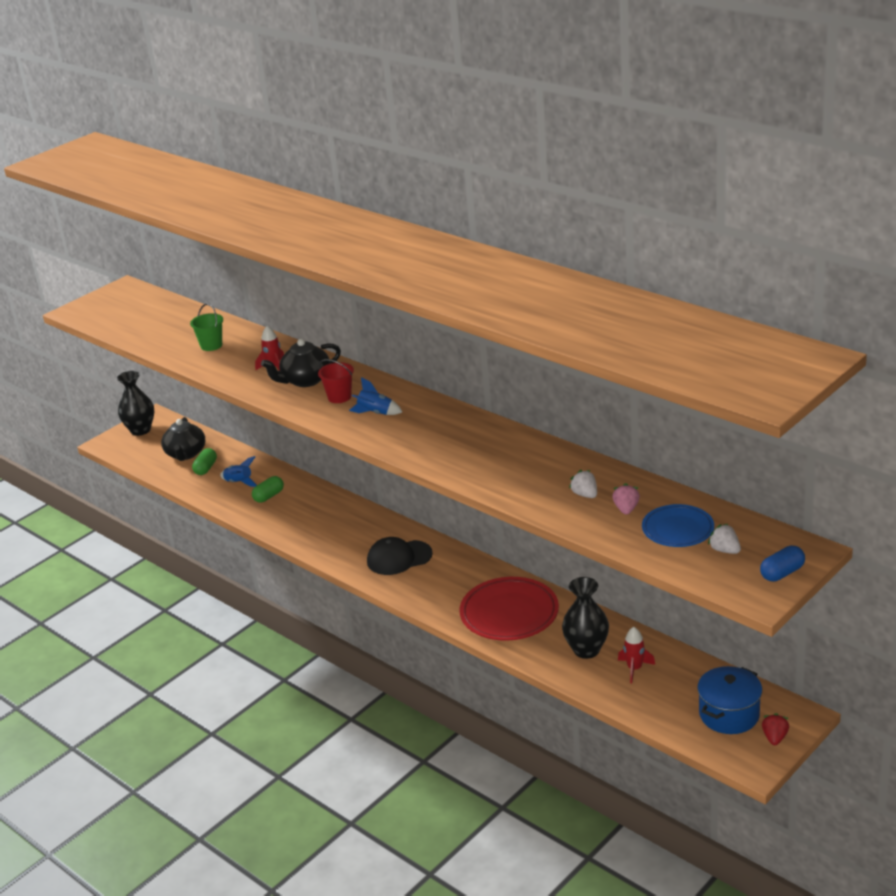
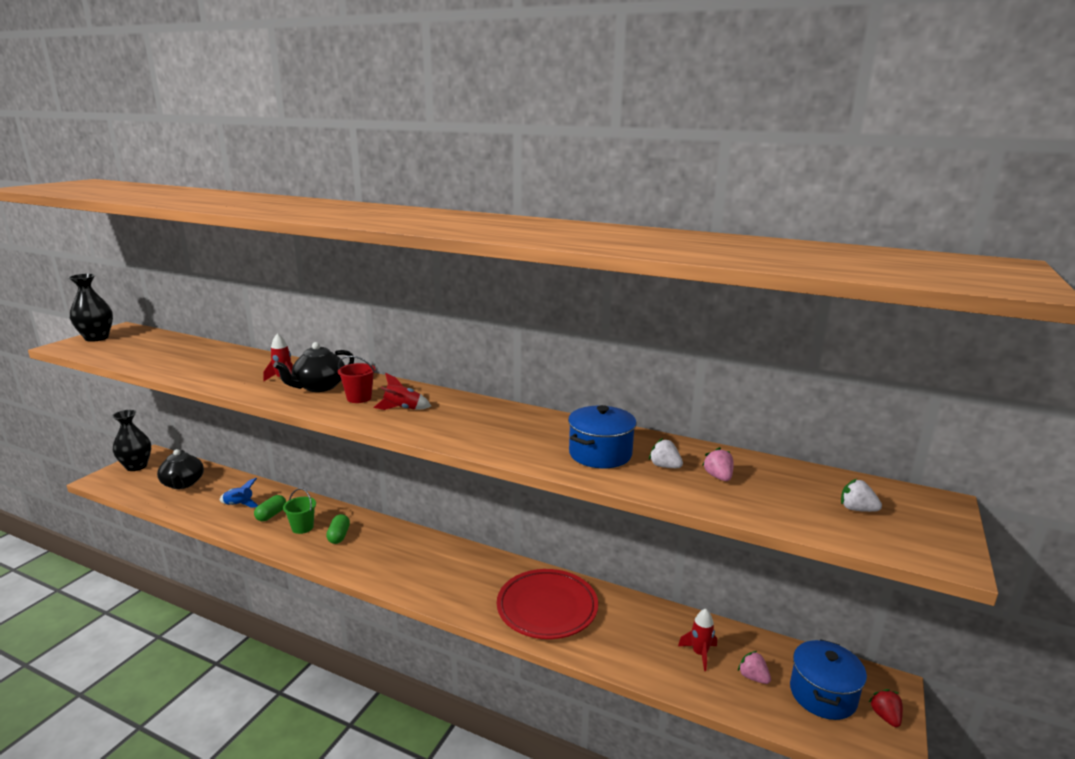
camera: 20 degrees left, 10 degrees down
(206, 468) = (204, 495): green capsule -> green capsule (339, 536)
(211, 345) = (214, 365): green bucket -> green bucket (302, 527)
(375, 413) = (402, 409): blue rocket -> red rocket
(399, 558) = (416, 562): black cap -> none
(534, 477) = (600, 454): none -> blue pot
(586, 650) = (641, 638): black vase -> black vase (97, 338)
(673, 693) = (753, 677): none -> pink strawberry
(678, 530) = (789, 493): blue plate -> none
(782, 573) = (940, 528): blue capsule -> none

